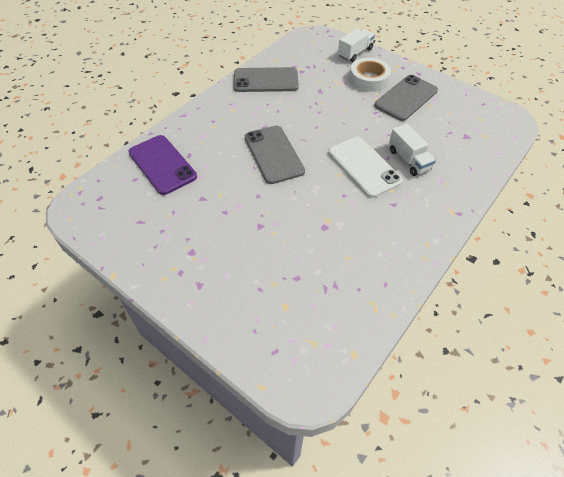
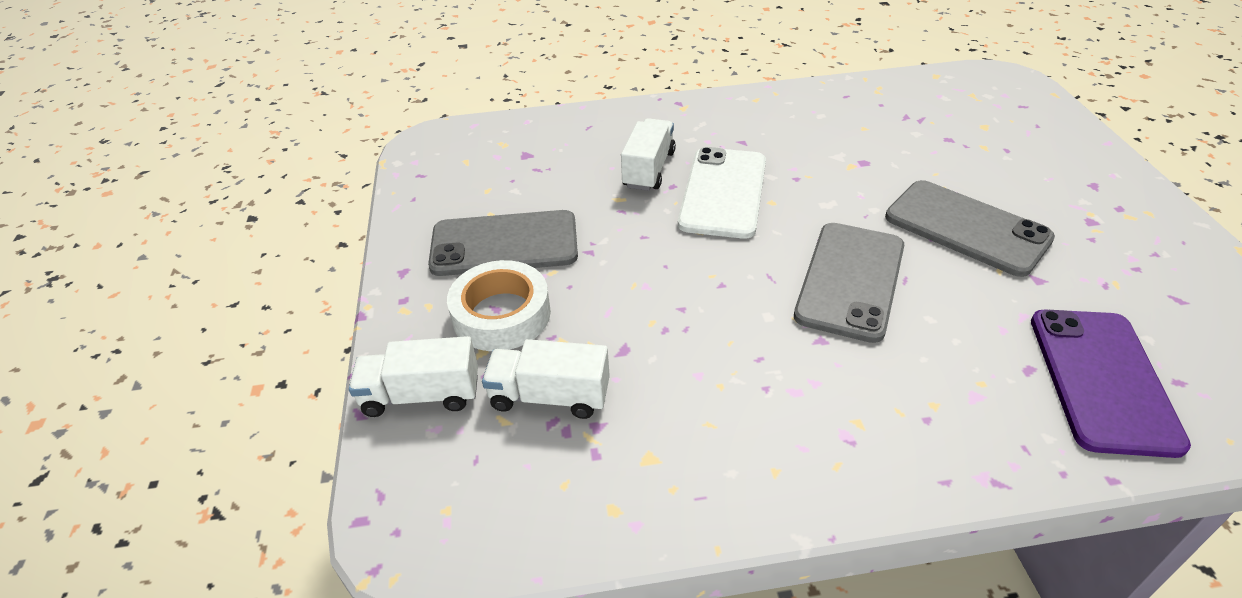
camera: 135 degrees left, 10 degrees down
(266, 80) = (708, 455): grey phone -> grey phone (966, 228)
(323, 70) = (550, 396): none -> white truck

